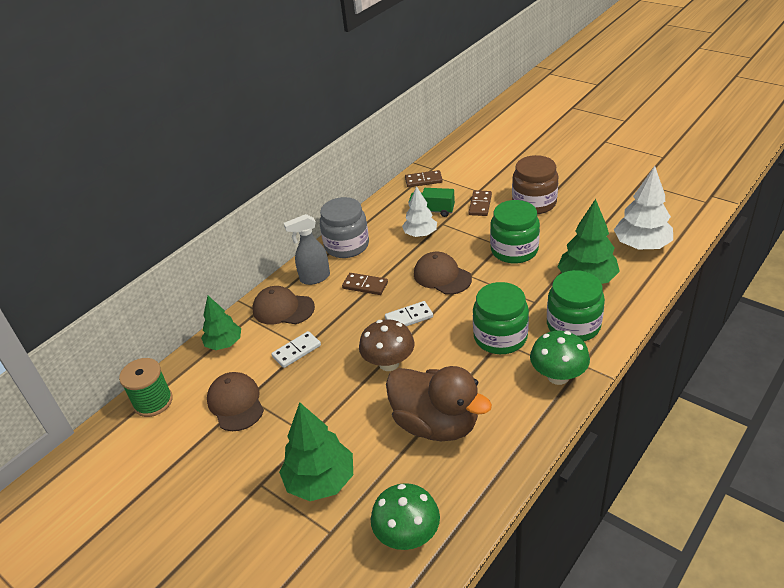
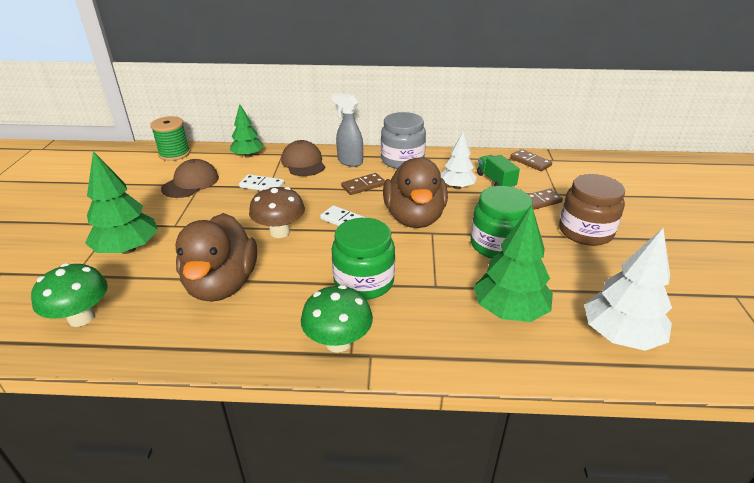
camera: 50 degrees right, 5 degrees down
(365, 285) = (363, 186): brown domino -> brown domino turned 75 degrees clockwise
(442, 276) = (414, 218): brown cap -> brown duck
(573, 325) = (425, 326): green jar -> none

